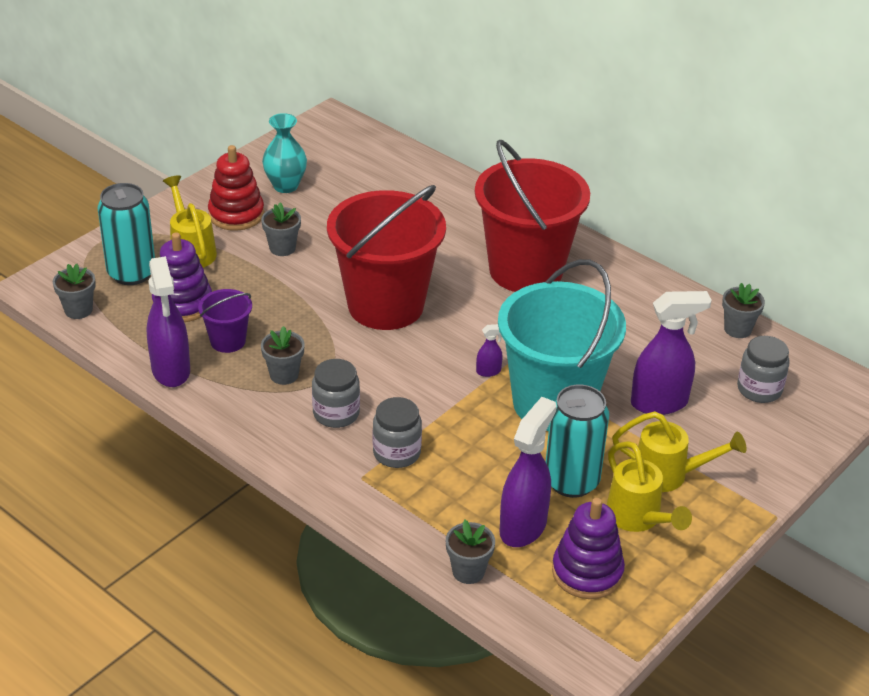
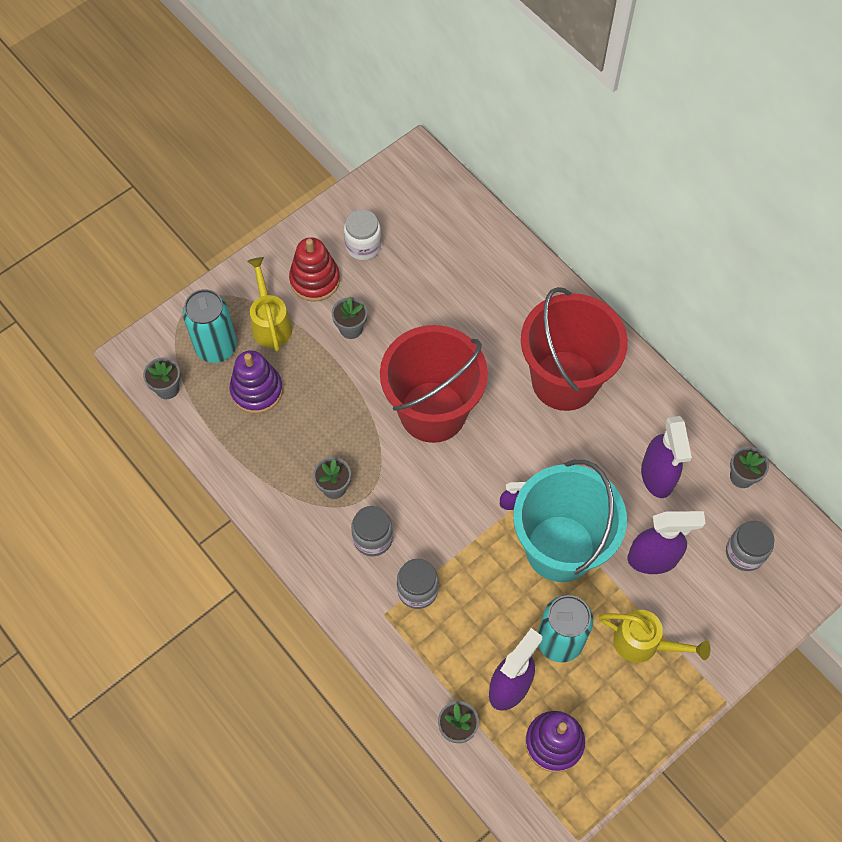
camera: 10 degrees right, 25 degrees up
(171, 371) = (239, 471): purple spray bottle -> purple spray bottle (657, 476)
(228, 341) = (291, 441): purple bucket -> none
(285, 186) = (363, 246): turquoise vase -> white jar
(638, 518) = (608, 689): yellow watering can -> none

